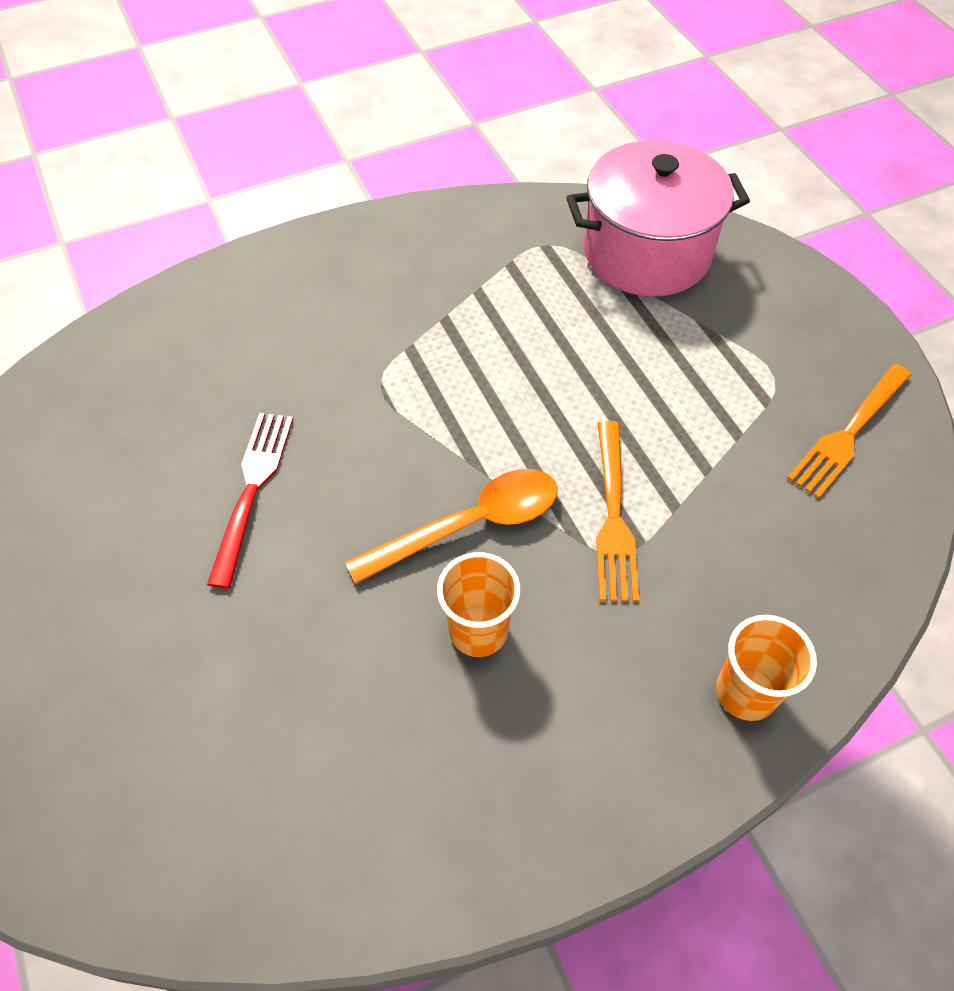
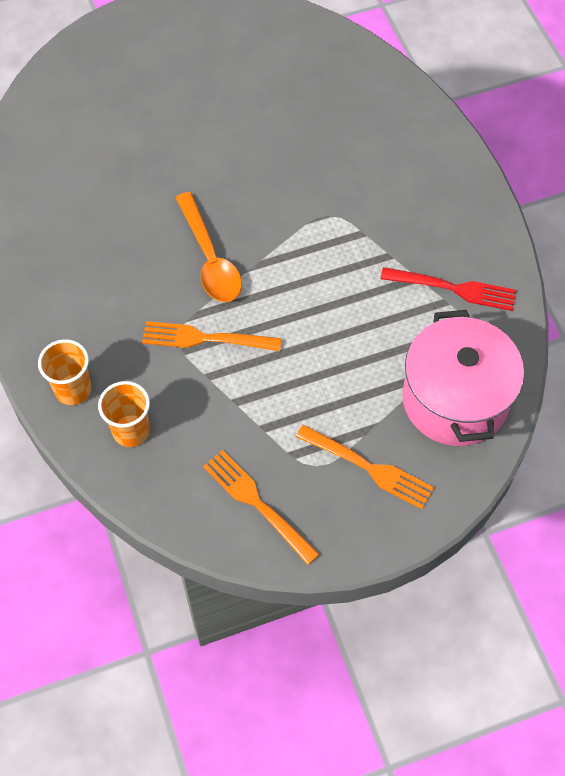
camera: 95 degrees right, 5 degrees up
(252, 488) = (252, 149): red fork -> red fork (454, 289)
(478, 631) = (137, 258): orange cup -> orange cup (131, 431)
(761, 326) = (369, 468): none -> orange fork

